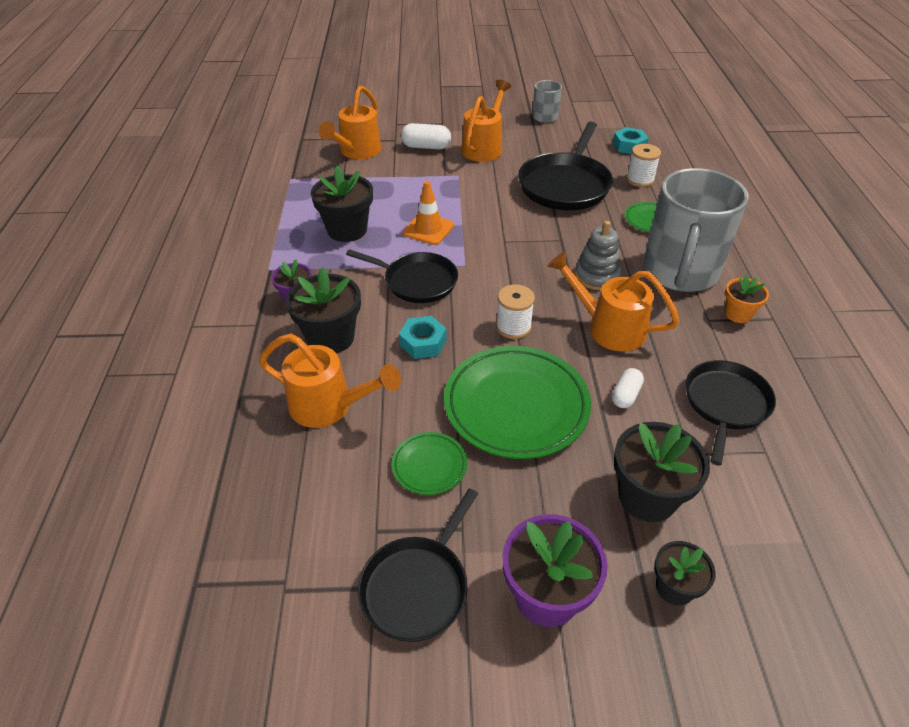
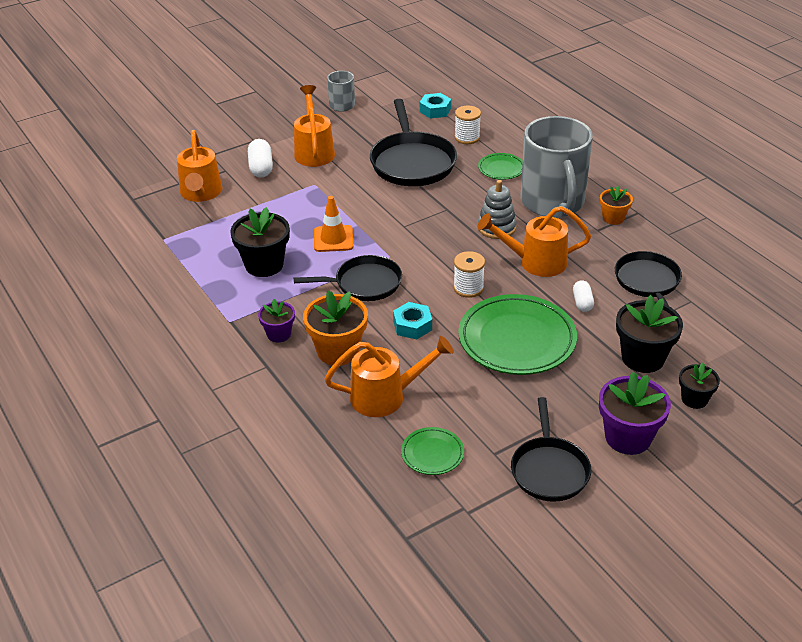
camera: 30 degrees left, 5 degrees down
(330, 338) = (338, 351): black flower pot -> orange flower pot
(426, 147) = (261, 167): white capsule -> white capsule turned 75 degrees counterclockwise
(429, 465) = (493, 401): green plate -> green plate (432, 454)

